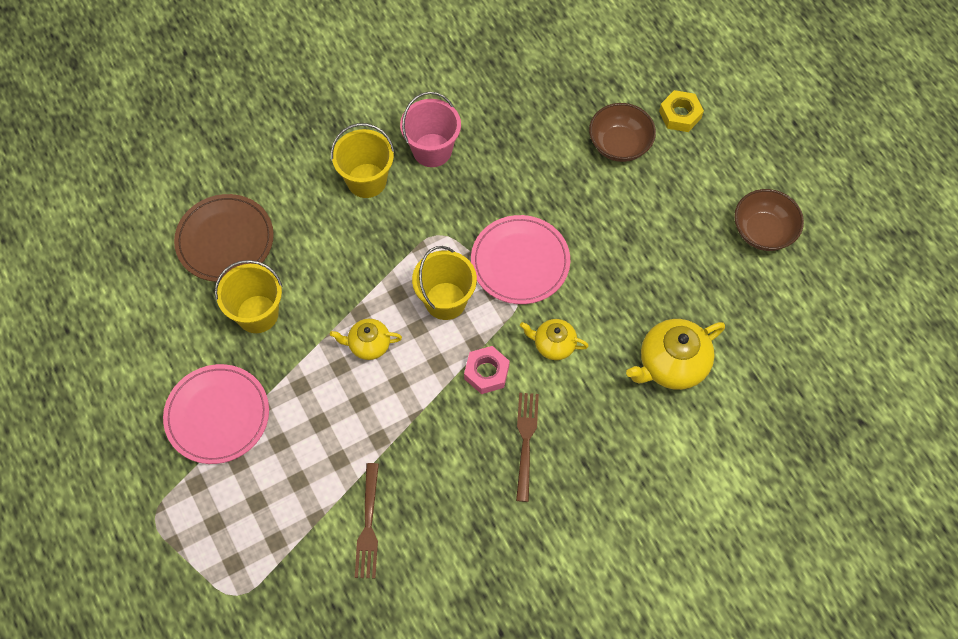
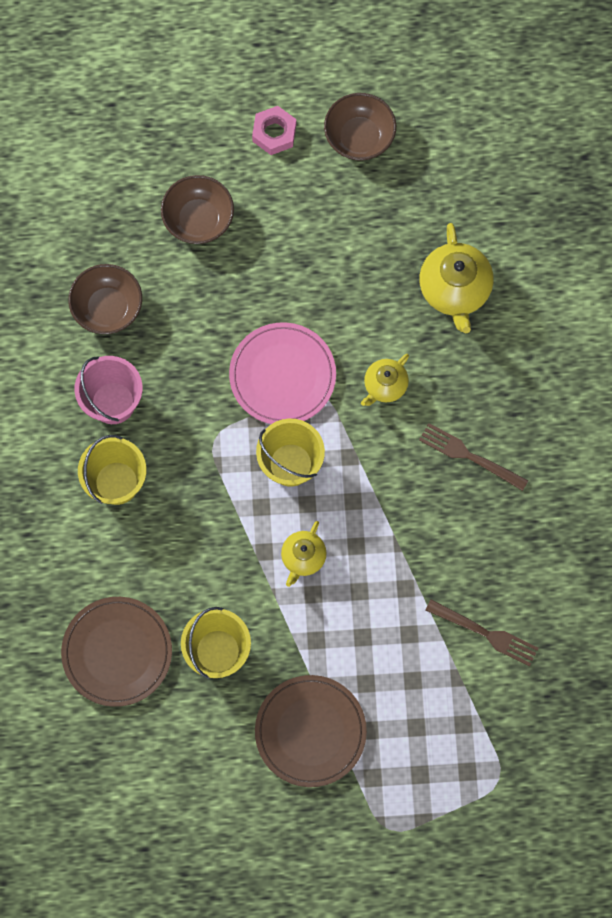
camera: 65 degrees left, 10 degrees up
(217, 415) = (310, 731): pink plate -> brown plate
(486, 372) = (384, 460): pink nut -> pink nut (274, 133)
(509, 113) = (108, 308): none -> brown bowl
(680, 115) = (193, 145): yellow nut -> none

